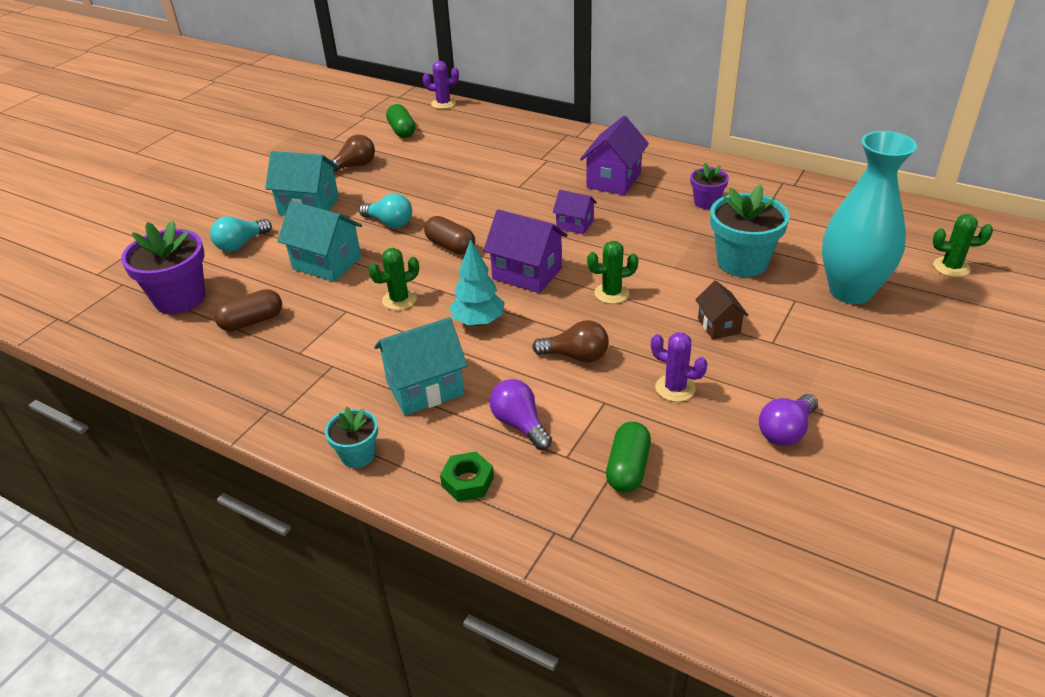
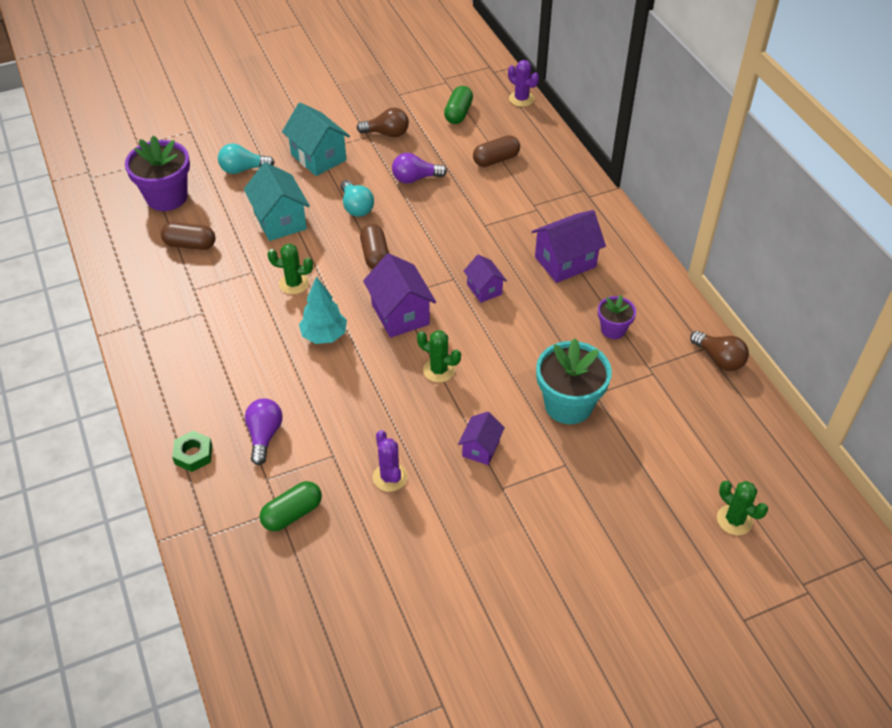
camera: 35 degrees right, 10 degrees up
(358, 455) = (154, 392): turquoise flower pot -> none
(425, 388) = (238, 368): turquoise house -> none
(472, 145) = (496, 160): none -> brown capsule
(576, 356) = (355, 407): brown light bulb -> brown light bulb (719, 359)
(718, 326) = (480, 448): brown house -> purple house
(786, 431) = (422, 561): purple light bulb -> purple light bulb (415, 178)
(850, 291) = (619, 486): turquoise vase -> none

